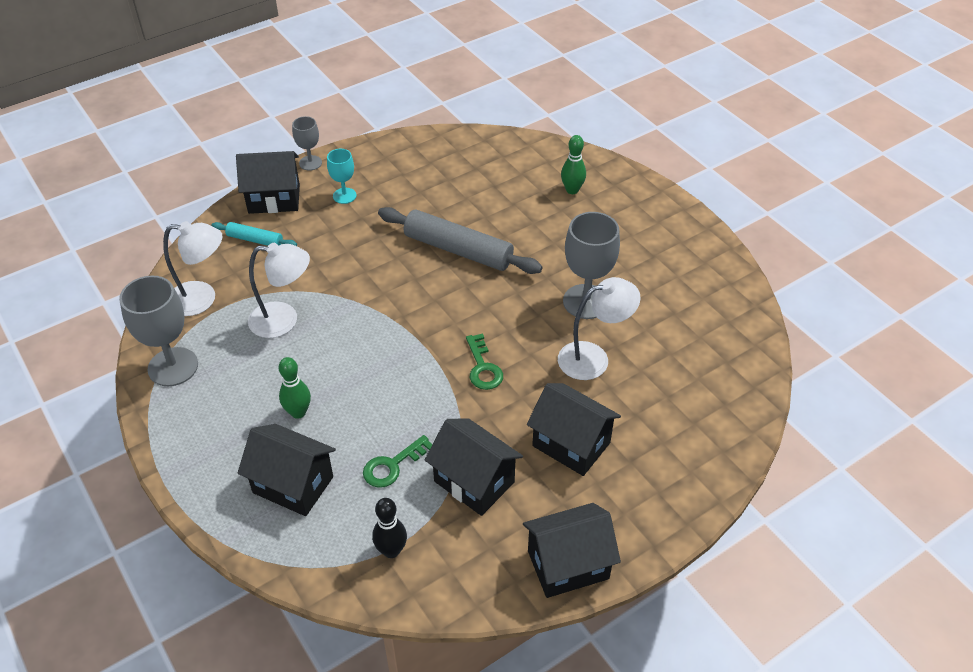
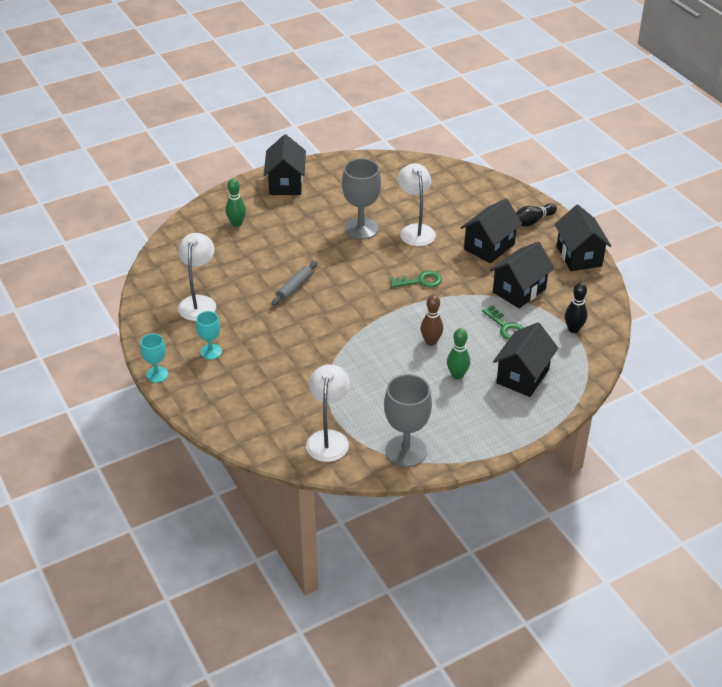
camera: 85 degrees left, 5 degrees down
(255, 240) = (258, 408): turquoise rolling pin -> none
(274, 199) = (204, 398): black house -> black house (286, 183)
(284, 320) = (360, 386): white lamp -> white lamp (199, 302)
(310, 163) = (157, 374): grey goblet -> turquoise goblet
(362, 383) = (431, 341): none -> brown bowling pin
(458, 250) = (295, 287): grey rolling pin -> grey rolling pin, size x0.52
(646, 500) = (532, 221): none -> black bowling pin

